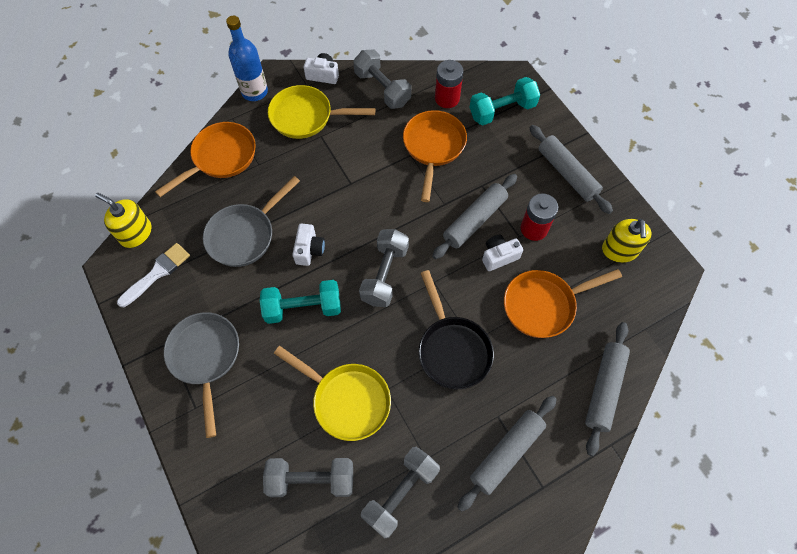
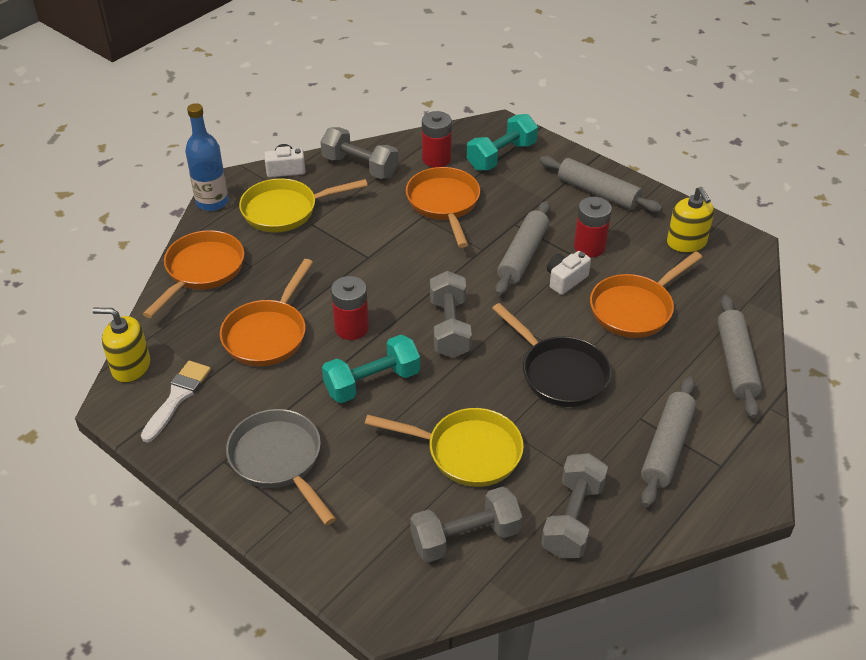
camera: 20 degrees left, 20 degrees down
(245, 235) = (268, 334): grey pan -> orange pan
(309, 250) = (351, 328): white camera -> red battery

